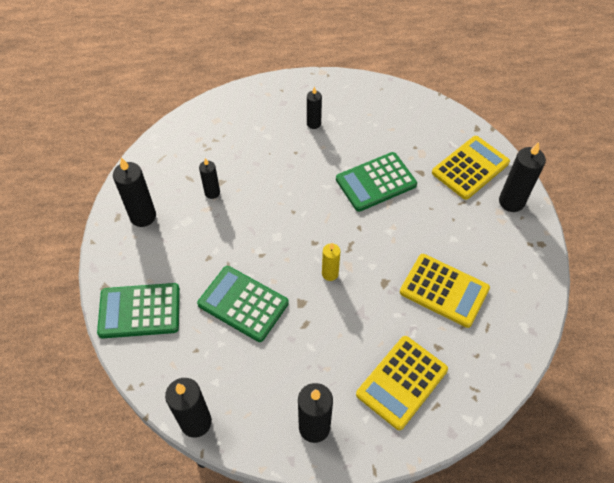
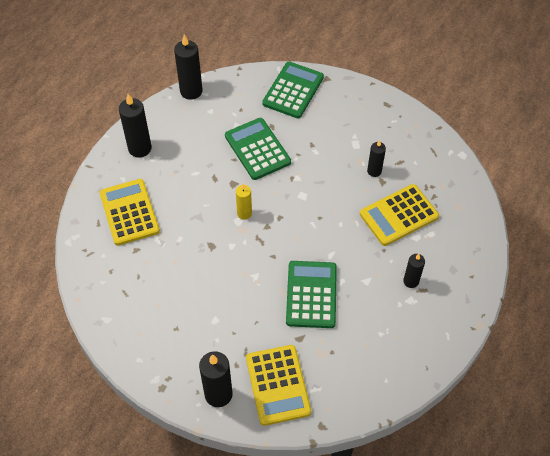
camera: 120 degrees right, 0 degrees up
(143, 216) = (377, 119): black candle -> none
(243, 303) = (257, 149): green calculator -> green calculator turned 90 degrees counterclockwise
(444, 290) = (175, 282): yellow calculator -> yellow calculator (398, 215)

